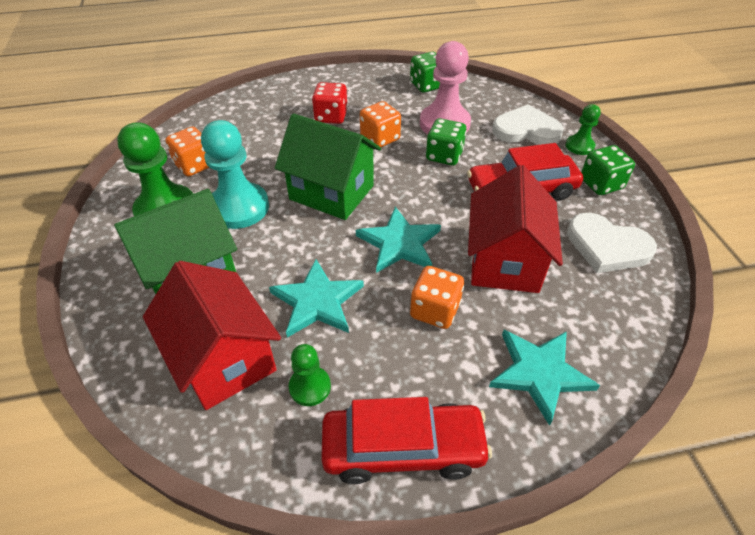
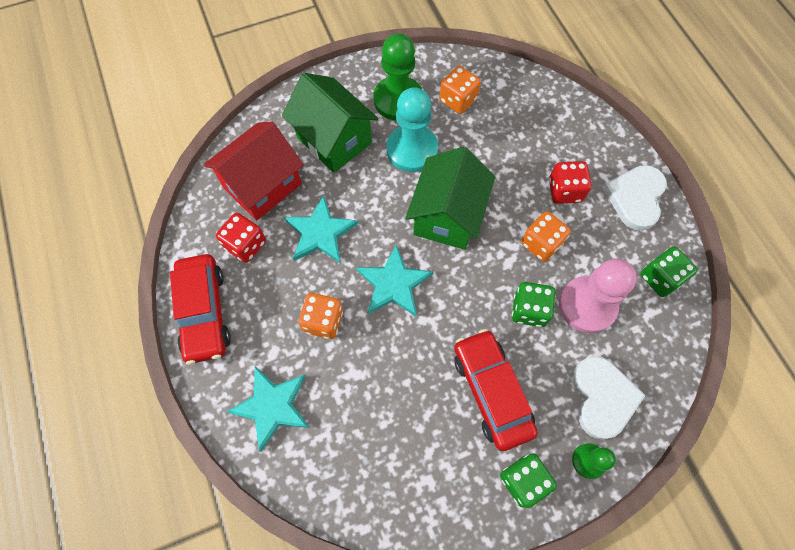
camera: 80 degrees right, 20 degrees up
(310, 387) = (246, 245): green pawn -> red dice
(505, 261) = (387, 376): red house -> none
(607, 246) = (425, 477): white heart -> white heart (635, 198)

